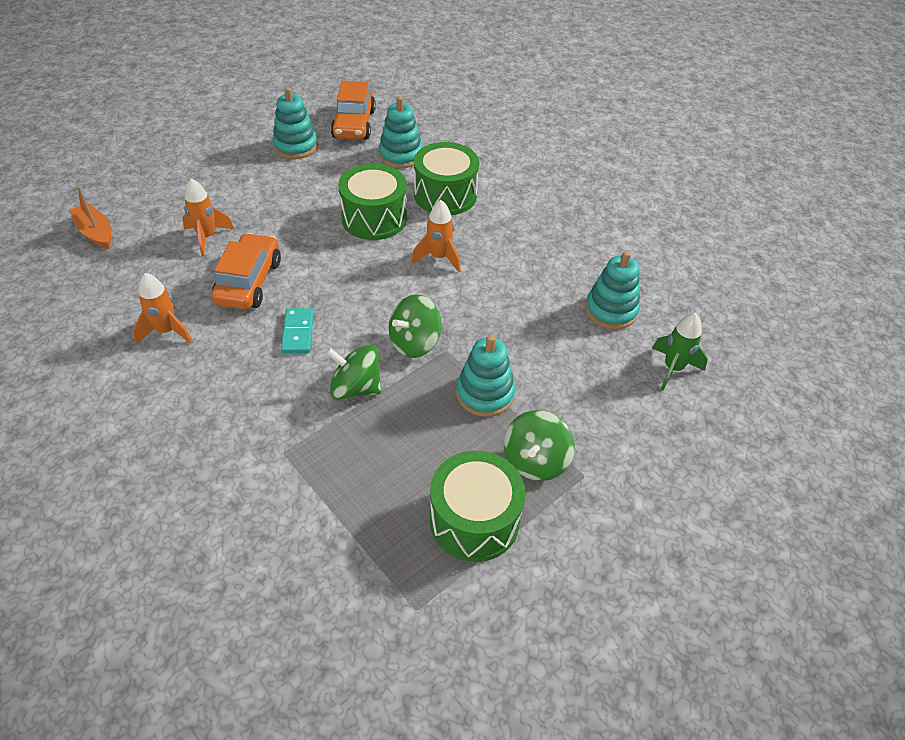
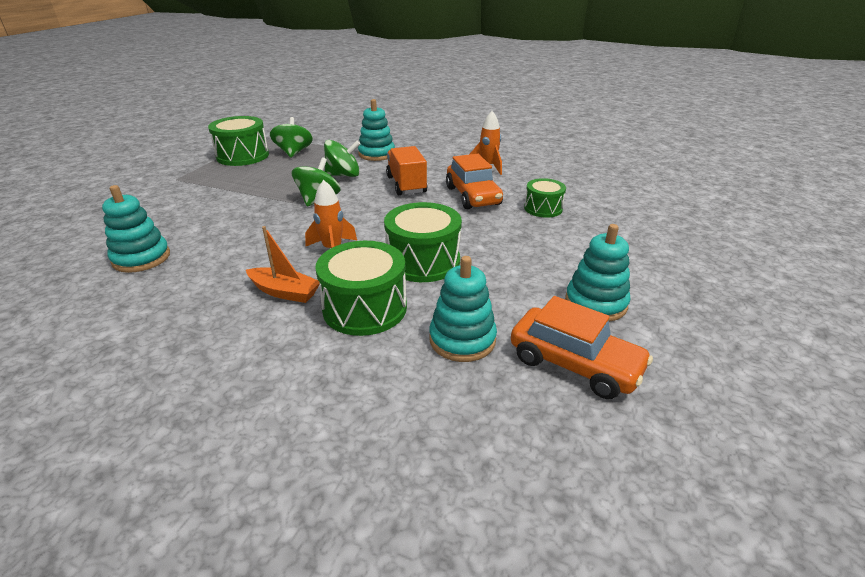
camera: 155 degrees right, 15 degrees down
(95, 232) = (621, 190): orange boat -> orange boat (285, 292)
(207, 237) = (543, 208): orange rocket -> green drum
(298, 332) = (406, 185): turquoise domino -> orange truck
(354, 124) = (574, 364): orange car -> orange car turned 150 degrees clockwise
(485, 393) = (252, 191): turquoise stacking toy -> turquoise stacking toy (376, 154)
(535, 460) = (209, 177): green spinning top -> green spinning top (294, 153)
(673, 368) = (87, 236): green rocket -> none

